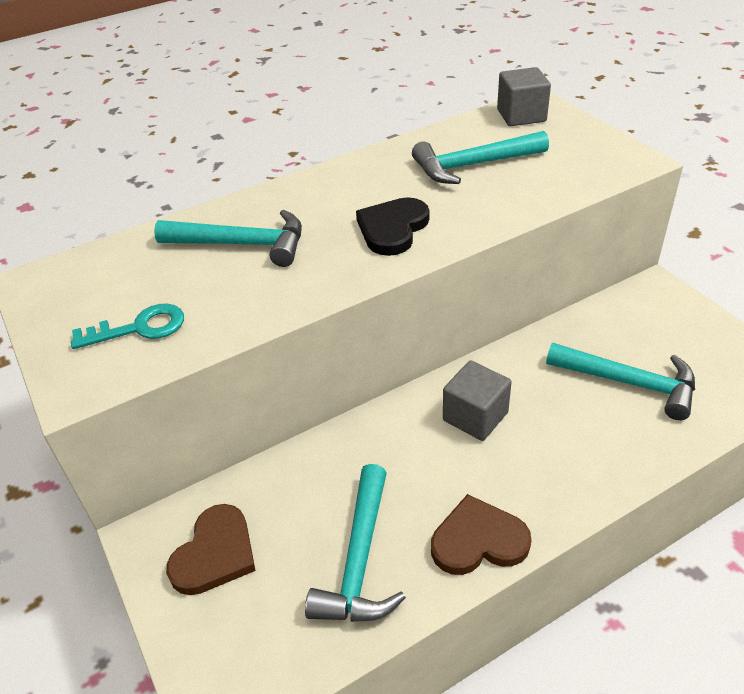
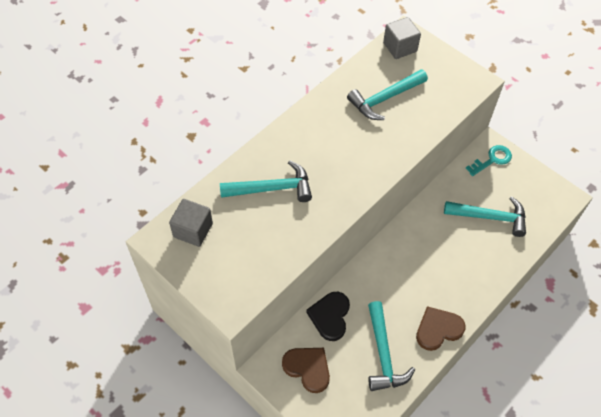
camera: 20 degrees left, 15 degrees up
(139, 328) = (243, 262): turquoise key -> turquoise key (492, 160)
(215, 553) = (308, 368): brown heart -> brown heart turned 60 degrees counterclockwise
(392, 229) = (356, 161): black heart -> black heart (330, 316)
(475, 416) = (414, 256): grey cube -> grey cube (193, 230)

